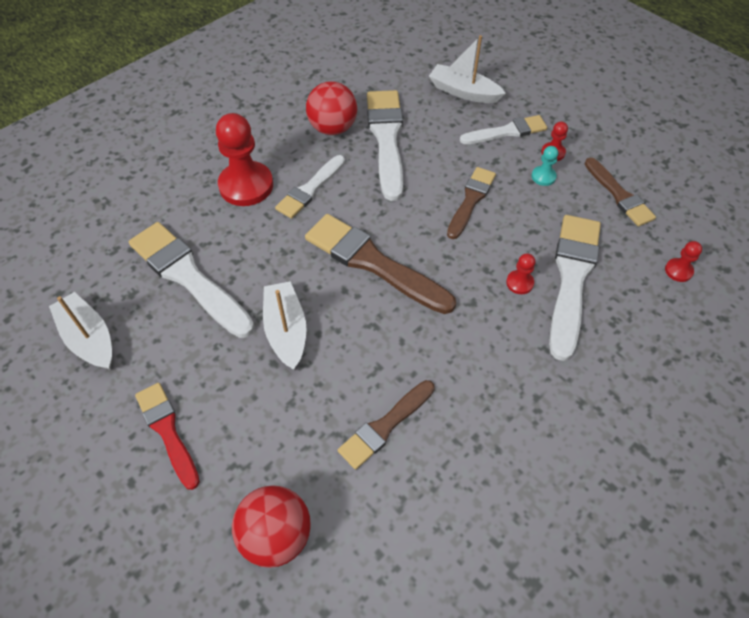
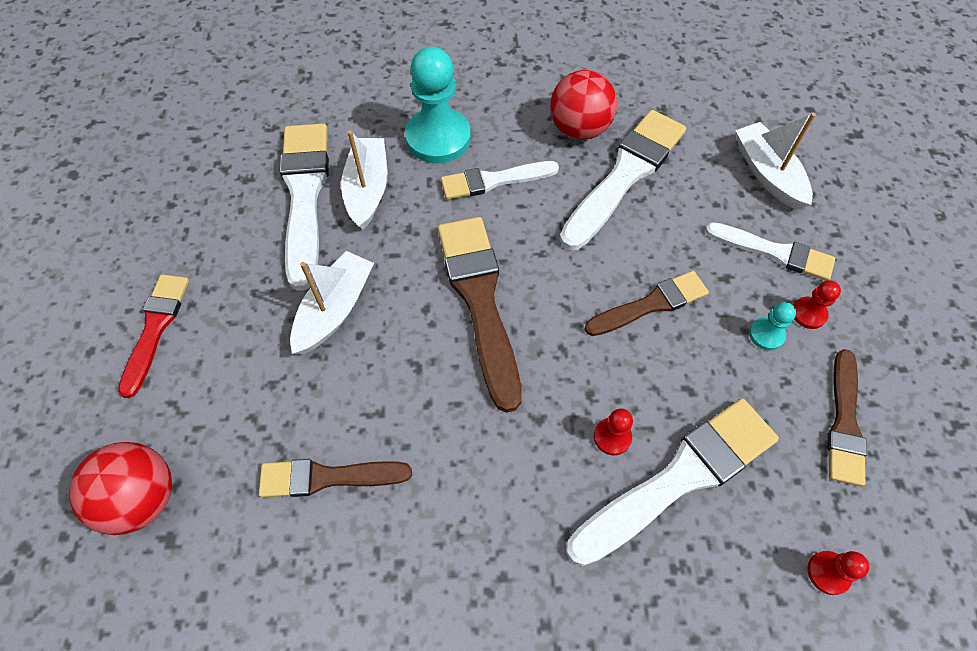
camera: 40 degrees right, 5 degrees up
(89, 338) = (179, 197): white boat -> white boat (367, 189)
(246, 185) = (438, 138): red pawn -> turquoise pawn

